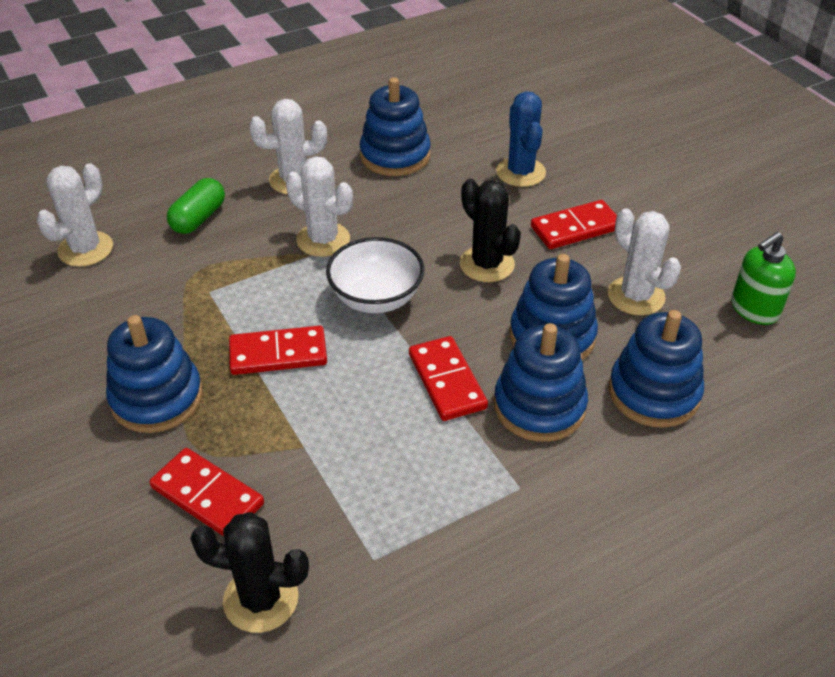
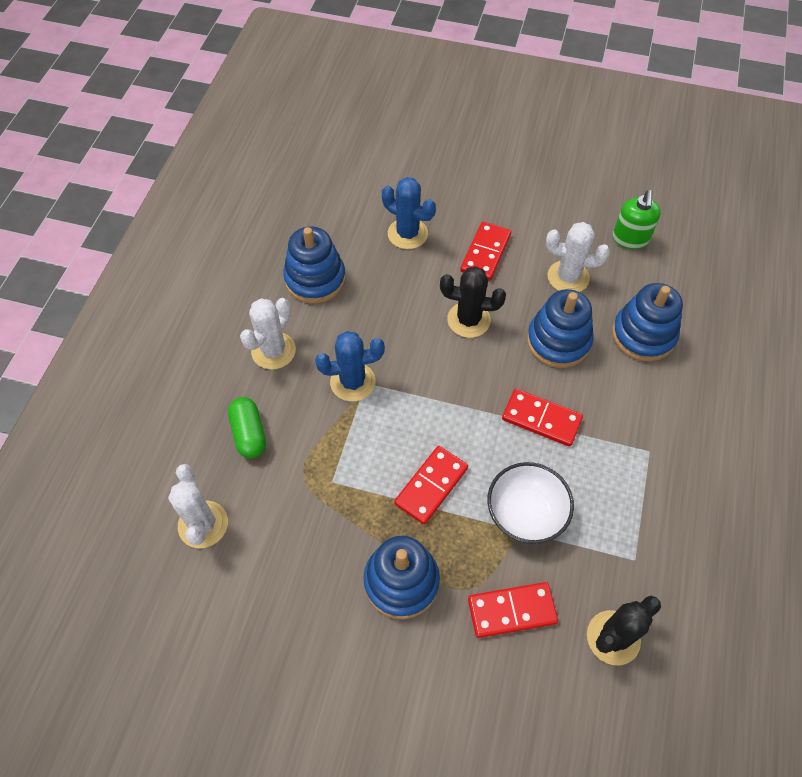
camera: 45 degrees left, 15 degrees up
(323, 240) = (352, 382): white cactus -> blue cactus
(376, 298) = (437, 397): white bowl -> white bowl (525, 514)
(539, 406) = (602, 393): blue stacking toy -> none

